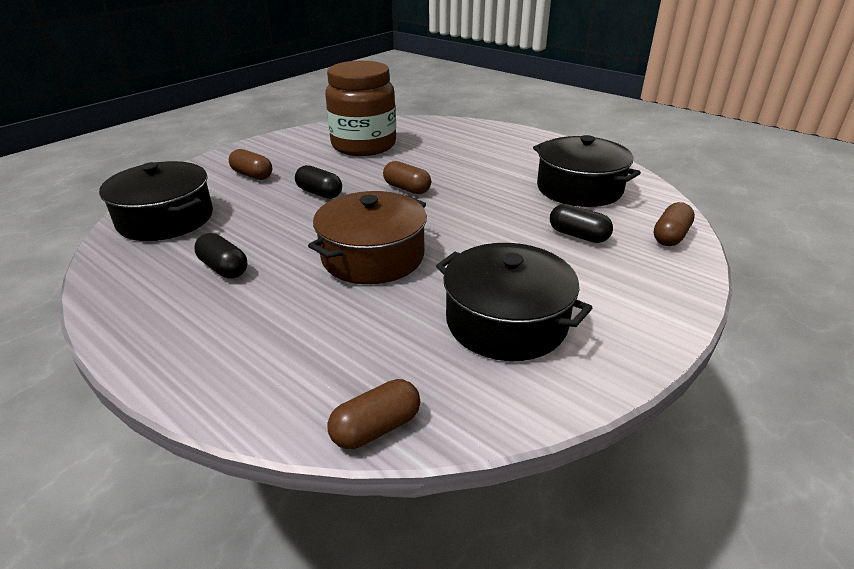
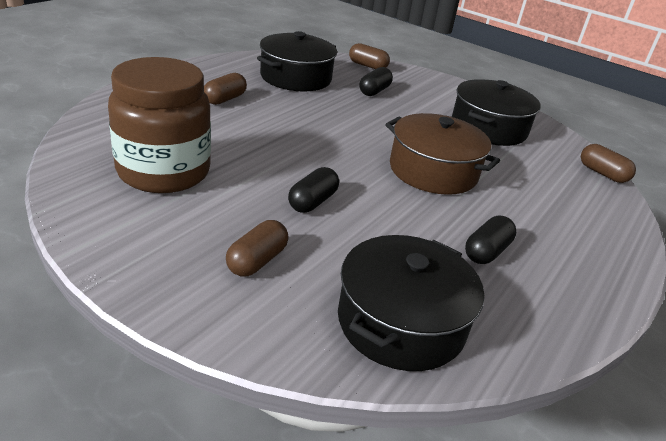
camera: 100 degrees left, 0 degrees up
(407, 189) = (298, 149): brown capsule -> brown capsule (225, 99)

